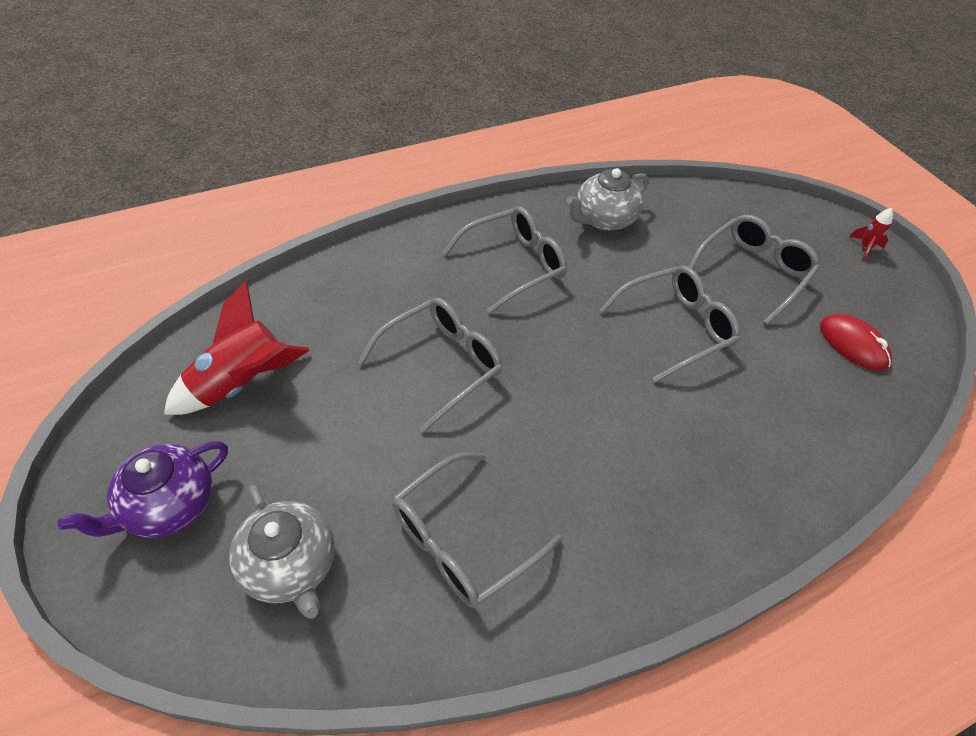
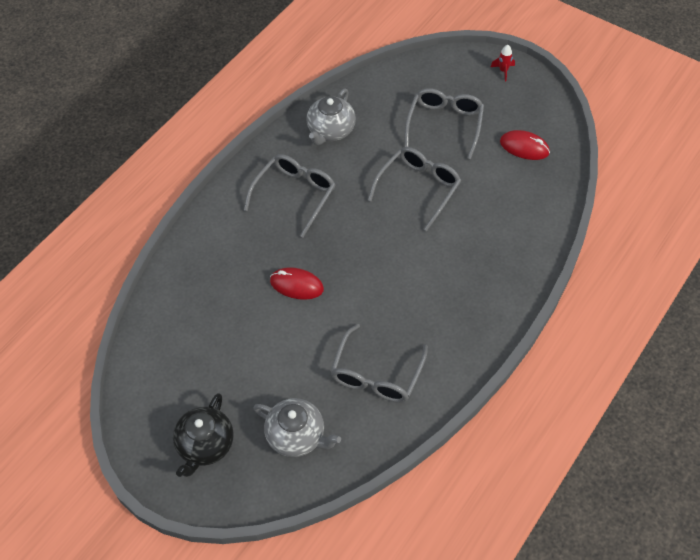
camera: 25 degrees left, 5 degrees up
(168, 506) = (205, 445): purple teapot -> black teapot
(242, 383) = (186, 360): red rocket -> none
(441, 365) = (296, 285): grey glasses -> red mouse

